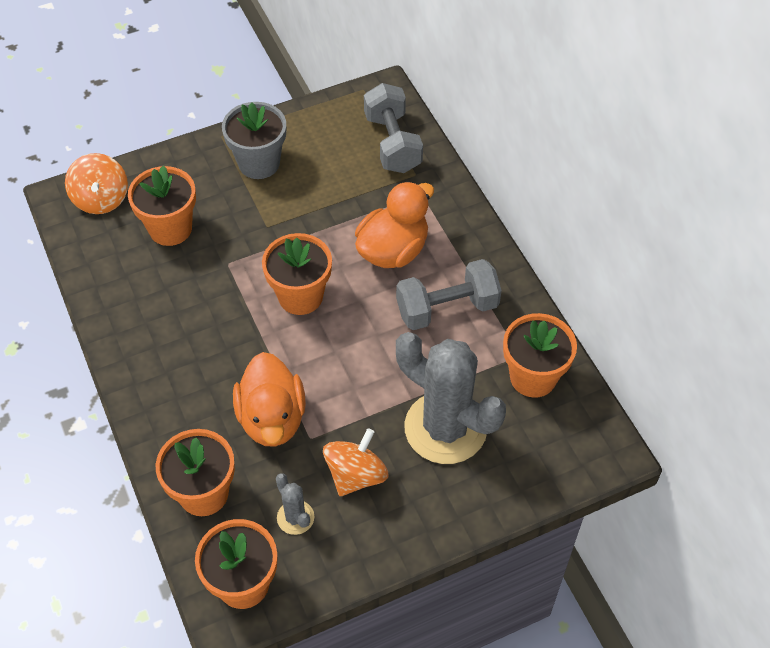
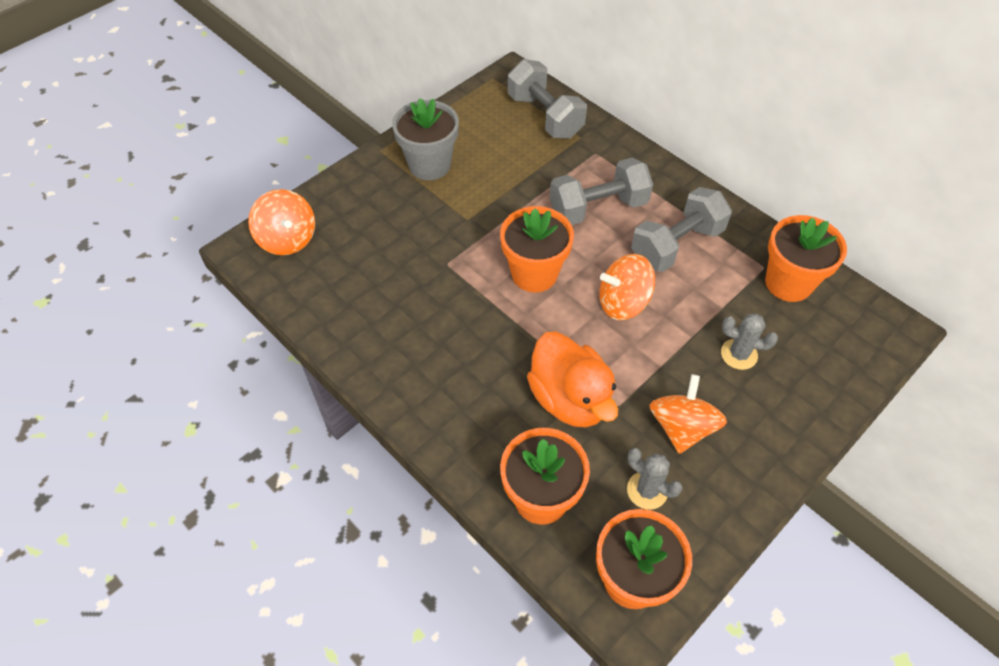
camera: 20 degrees left, 0 degrees up
(170, 228) = (373, 247): orange flower pot -> none
(366, 347) = (623, 302): none -> orange spinning top
(393, 250) = (598, 208): orange duck -> grey dumbbell
(445, 428) = (739, 354): grey cactus -> grey cactus, size x0.43

